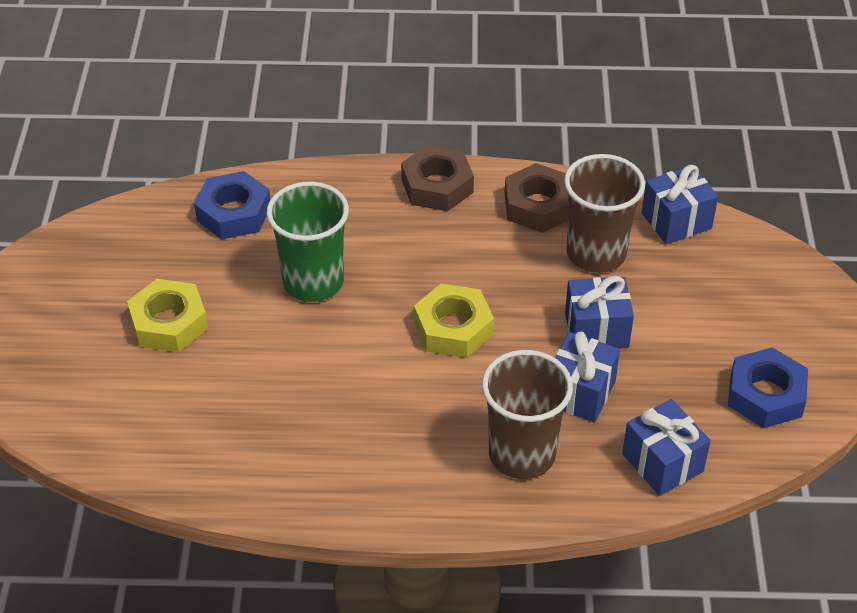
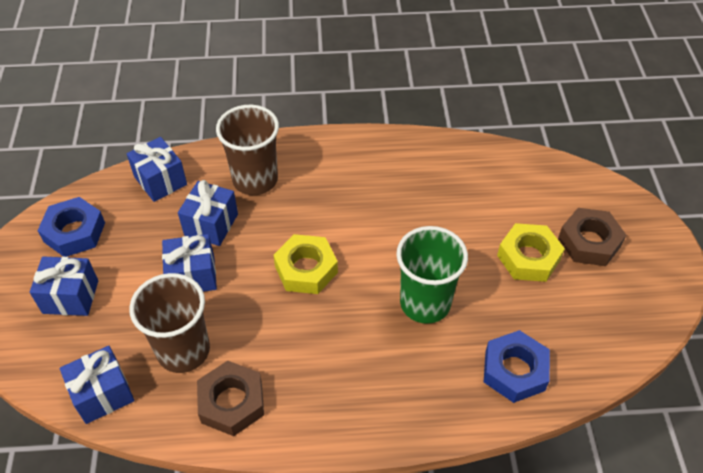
camera: 175 degrees right, 5 degrees up
(437, 186) = (329, 420): brown nut -> brown nut (589, 242)
(743, 316) = (70, 297): none -> blue gift

